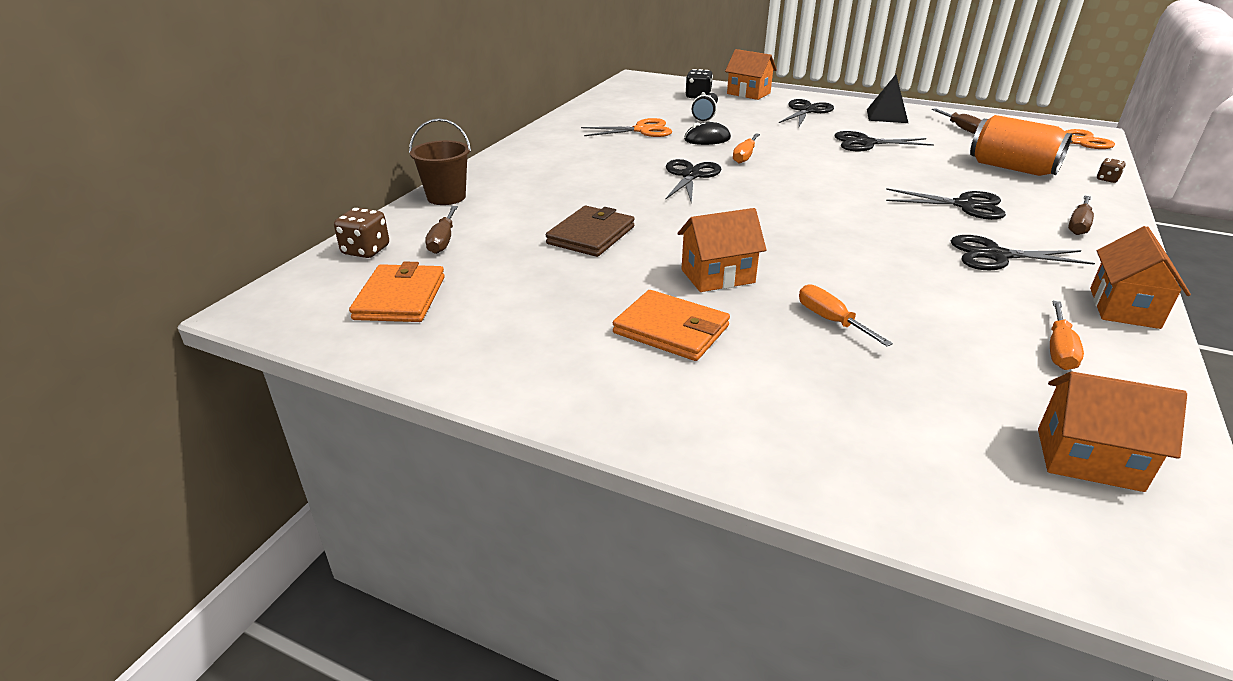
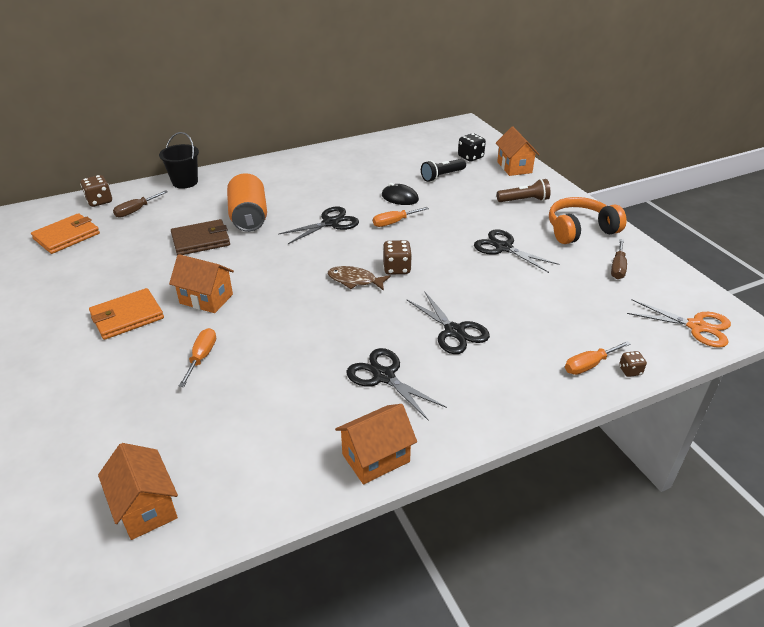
camera: 40 degrees right, 5 degrees up
(446, 197) = (185, 182): brown bucket -> black bucket
(642, 130) = (374, 174): orange scissors -> none
(671, 330) = (127, 317): orange wallet -> orange wallet turned 75 degrees clockwise
(807, 111) = (524, 200): black scissors -> brown flashlight
(814, 205) = (355, 280): none -> brown fish
(825, 185) = (396, 268): none -> brown dice
(887, 116) = (580, 230): black pyramid -> orange headphones
(1012, 168) = (569, 321): orange can -> orange can (249, 217)
(1059, 350) = (272, 451): orange screwdriver -> orange screwdriver (589, 365)
(1078, 225) = (500, 390): brown screwdriver -> none

